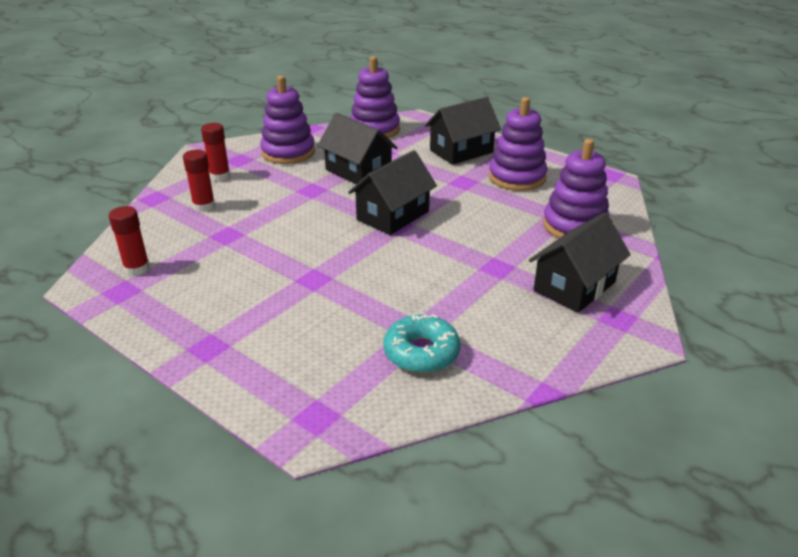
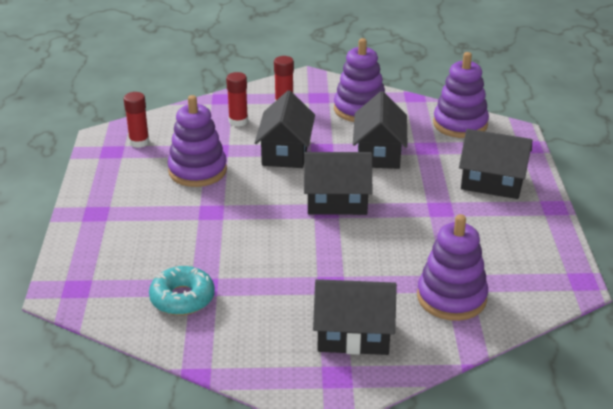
camera: 50 degrees right, 0 degrees up
(288, 206) = (285, 152): none -> black house
(517, 177) = (491, 232): purple stacking toy -> purple stacking toy (197, 171)

